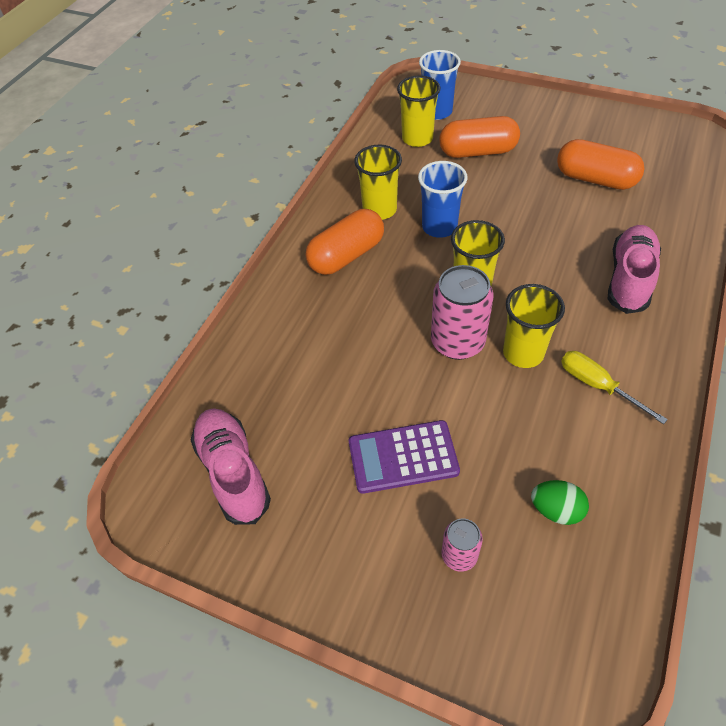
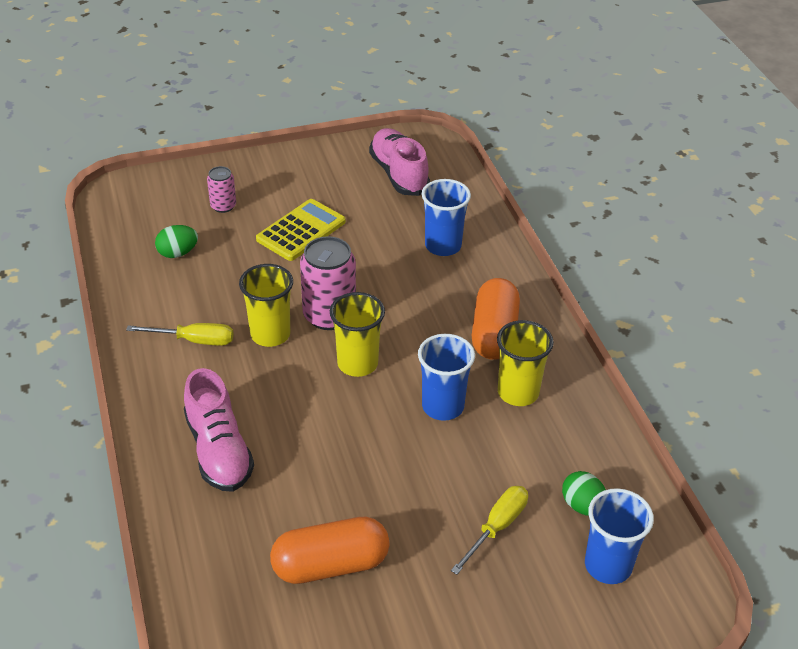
camera: 135 degrees right, 10 degrees down
(233, 472) = (399, 174): pink shoe -> pink shoe turned 135 degrees counterclockwise
(294, 354) = (443, 246): none -> blue cup
(403, 457) = (301, 231): purple calculator -> yellow calculator
(417, 138) = (583, 506): yellow cup -> green egg
(477, 152) = (496, 527): orange capsule -> yellow screwdriver

